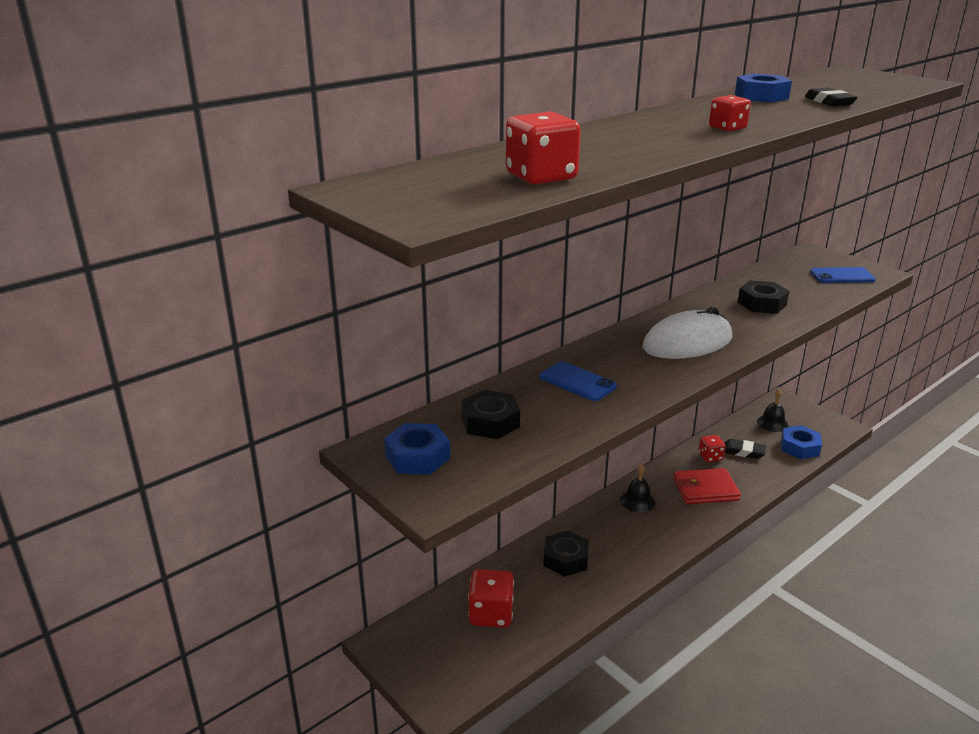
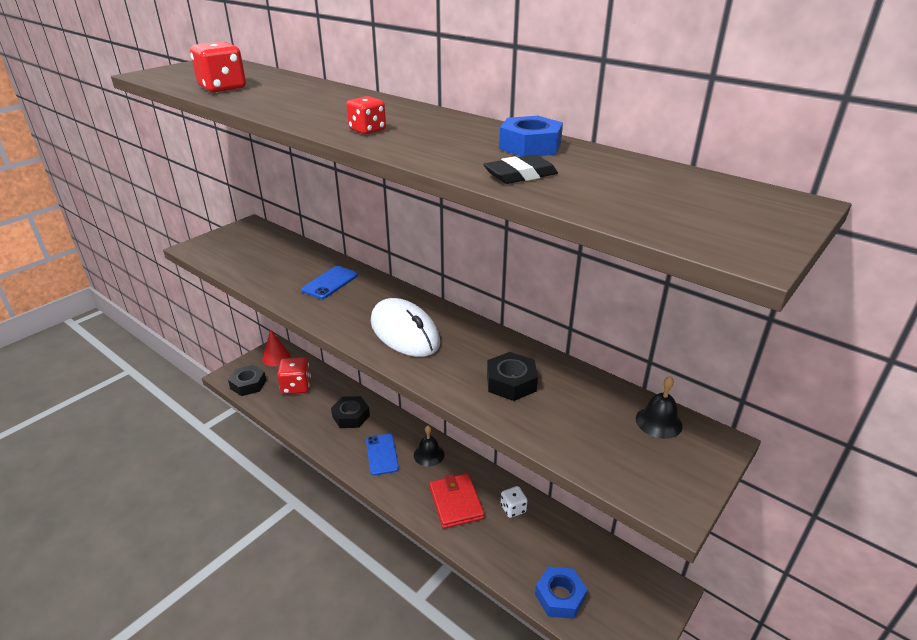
camera: 80 degrees right, 5 degrees up
(409, 640) = (276, 357): none -> red cone
(417, 457) = (240, 238): blue nut -> none
(490, 422) = (276, 256): black nut -> black nut (248, 384)
(710, 457) = (513, 509): red dice -> white dice
(743, 451) = (532, 538): black eraser -> none
(772, 423) = (604, 572): black bell -> black bell (658, 422)
(842, 276) = (635, 461): blue phone -> blue phone (382, 454)

